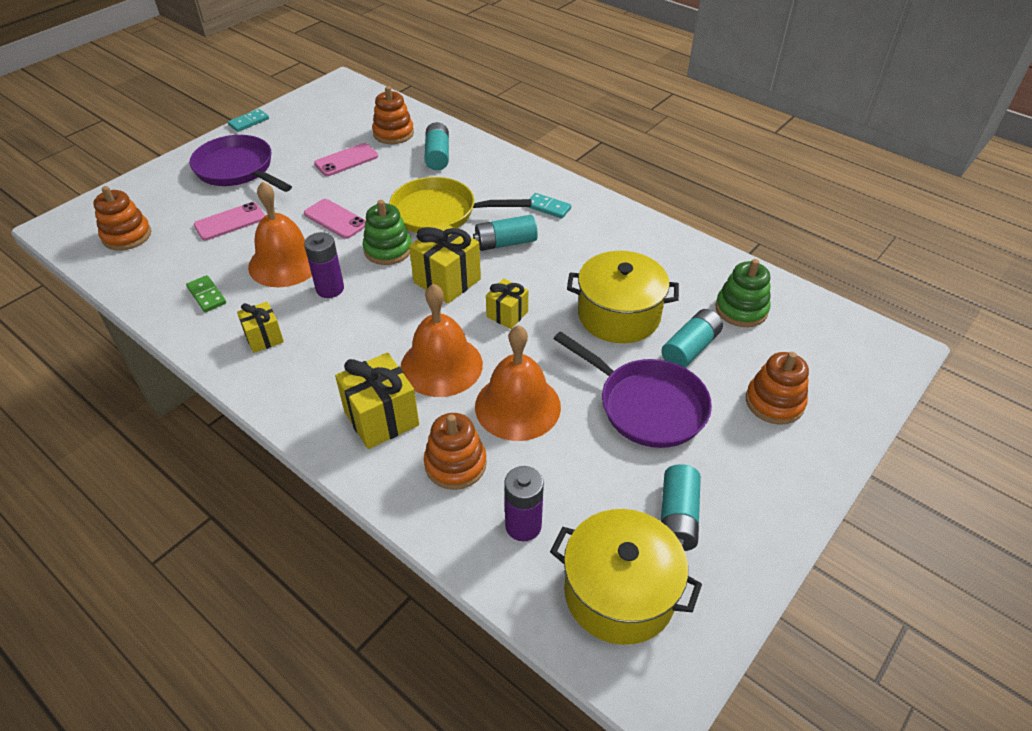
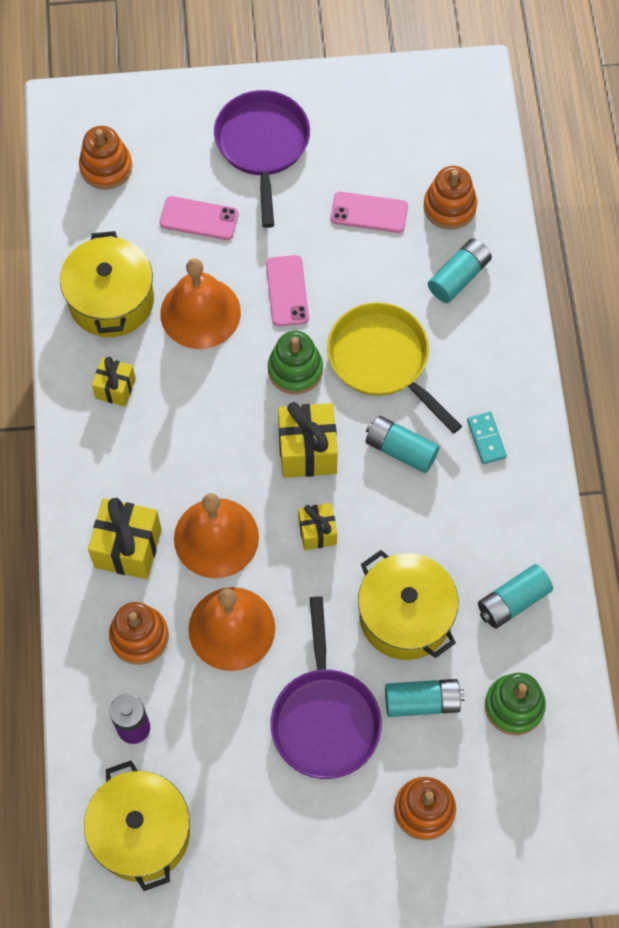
camera: 45 degrees right, 20 degrees up
(206, 295) = (111, 300): green domino -> yellow pot
(249, 122) = (330, 75): turquoise domino -> none
(330, 289) = (208, 376): purple battery -> none
(677, 517) = (239, 822): turquoise battery -> turquoise battery (513, 601)

